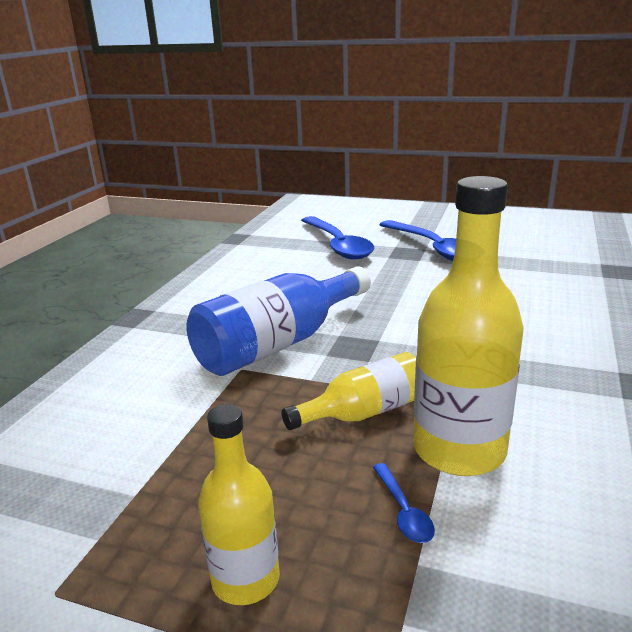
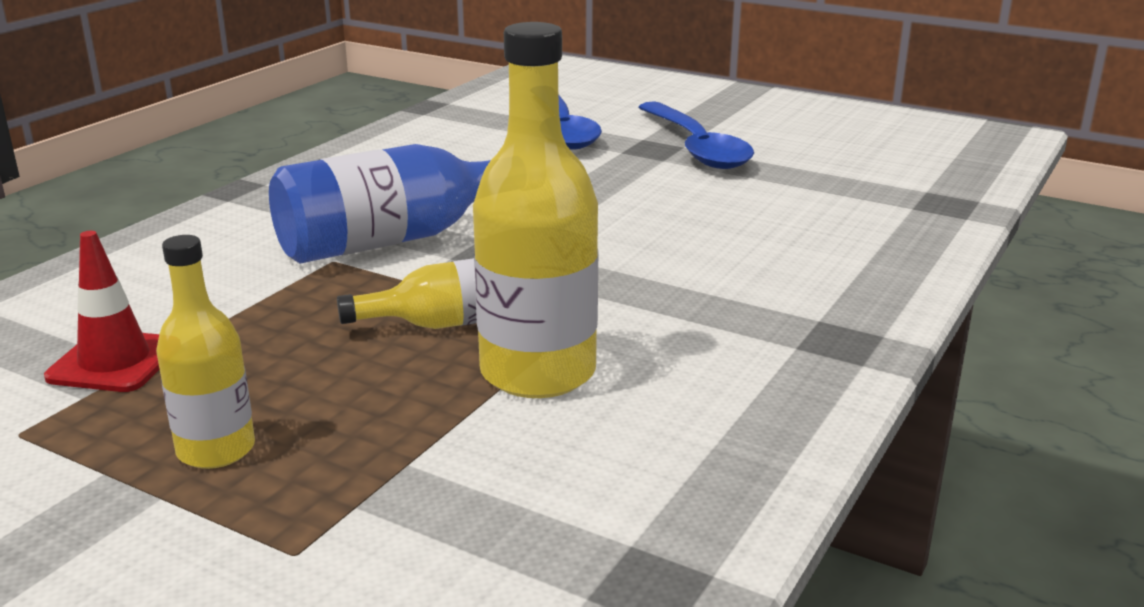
camera: 10 degrees right, 0 degrees up
(111, 495) = (115, 362): none -> red traffic cone
(403, 511) = (427, 418): blue spoon -> none

